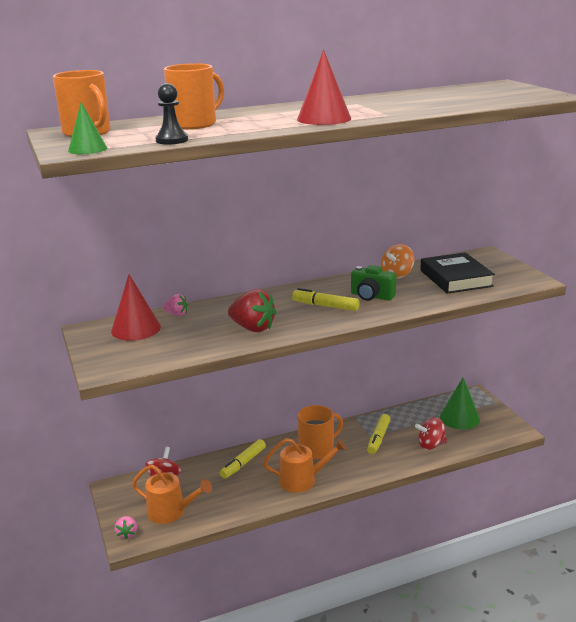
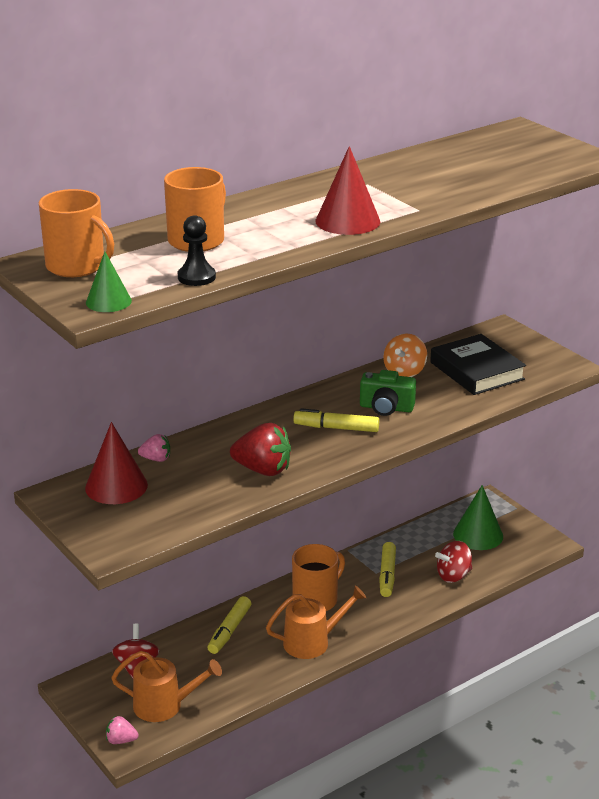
camera: 15 degrees left, 5 degrees up
(127, 533) = (121, 740): pink strawberry -> pink strawberry turned 120 degrees clockwise

